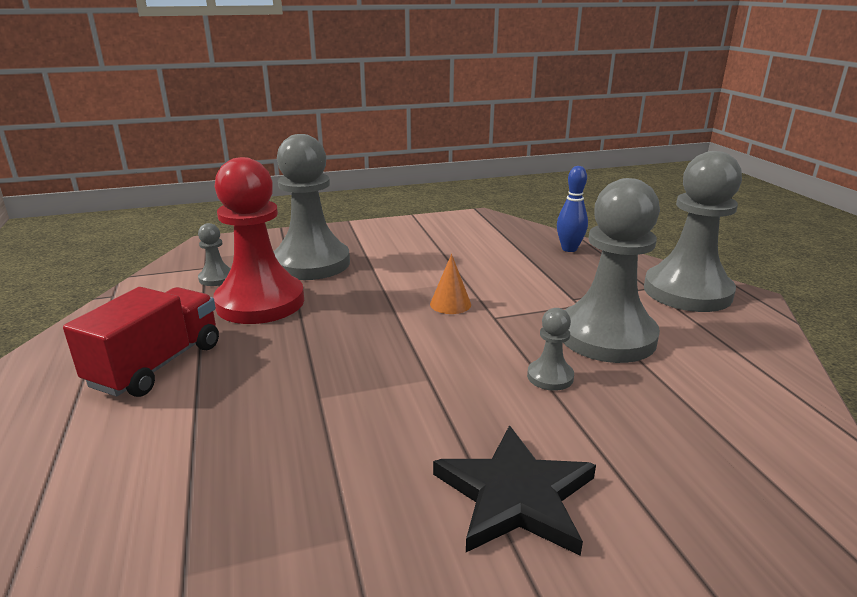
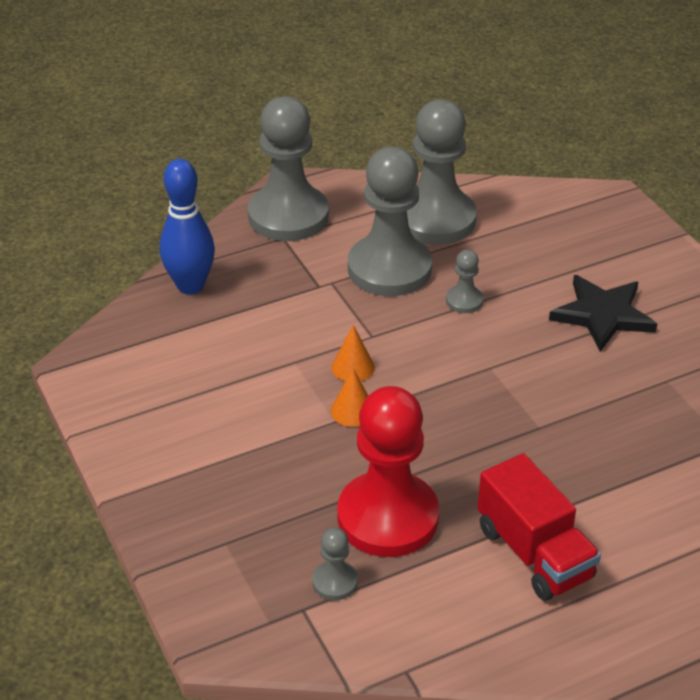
camera: 100 degrees left, 15 degrees up
(157, 365) = (534, 553): red truck -> red truck turned 135 degrees counterclockwise
(311, 263) = (271, 501): grey pawn -> grey pawn (435, 219)
(393, 299) = (352, 411): none -> orange cone
(569, 249) = (190, 286): blue bowling pin -> blue bowling pin, size x1.51

